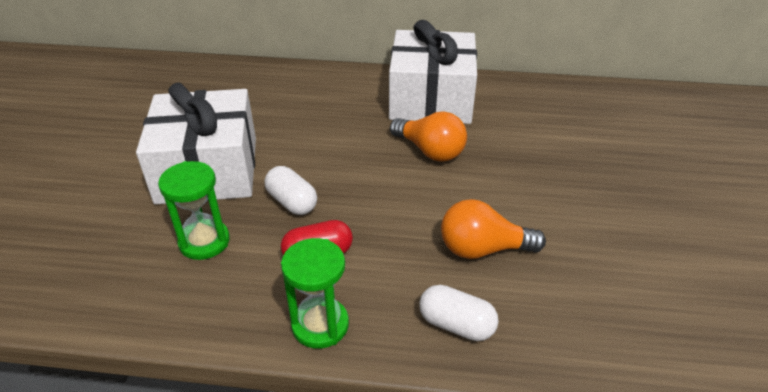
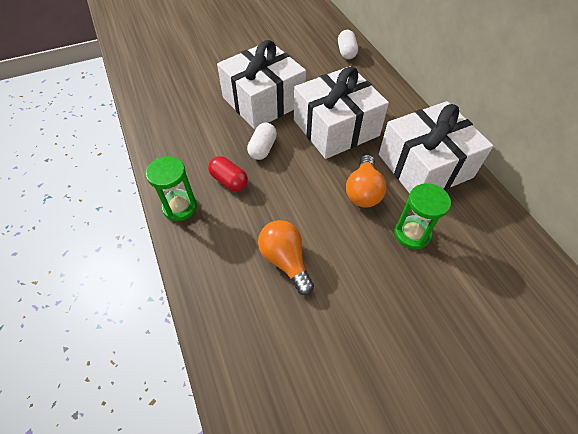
camera: 60 degrees right, 15 degrees up
(204, 242) = (209, 131): green hourglass -> green hourglass (412, 234)
(320, 131) = (336, 128): none -> white gift
(456, 324) = (213, 271): white capsule -> white capsule (346, 52)

